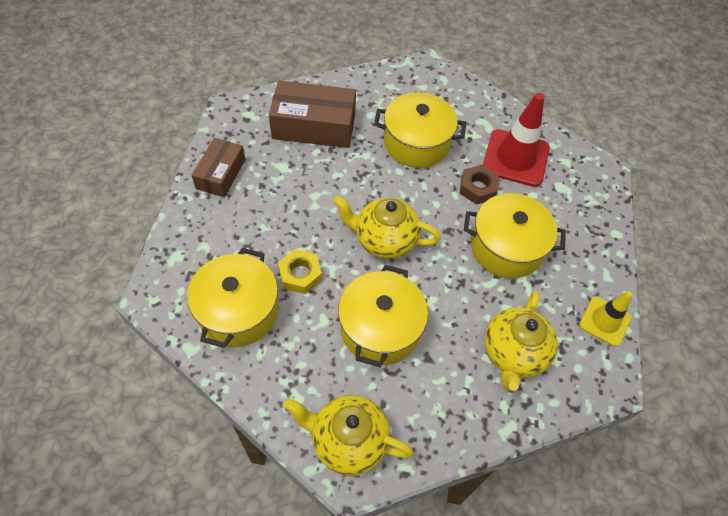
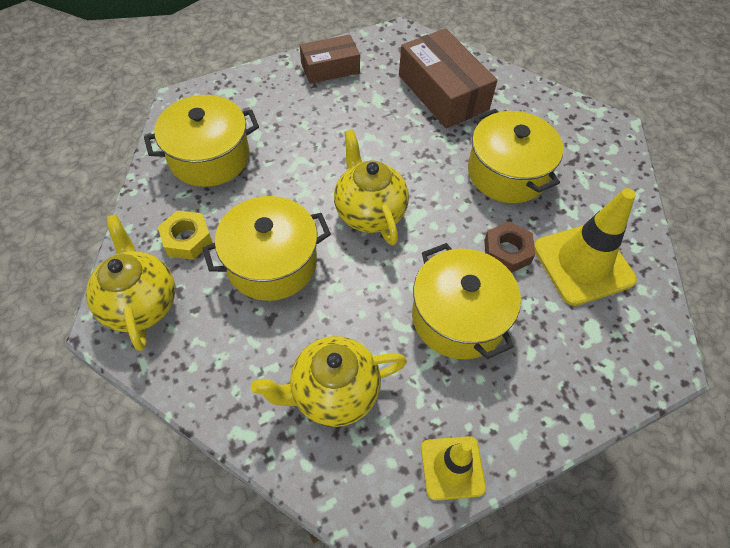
camera: 55 degrees right, 0 degrees up
(300, 274) = (278, 175): yellow nut -> yellow nut (187, 239)
(515, 158) = (583, 264): red traffic cone -> yellow traffic cone

